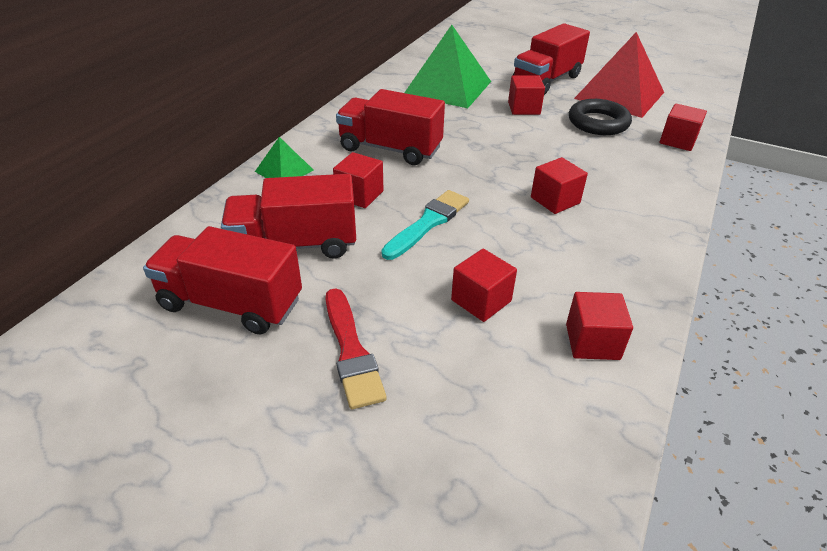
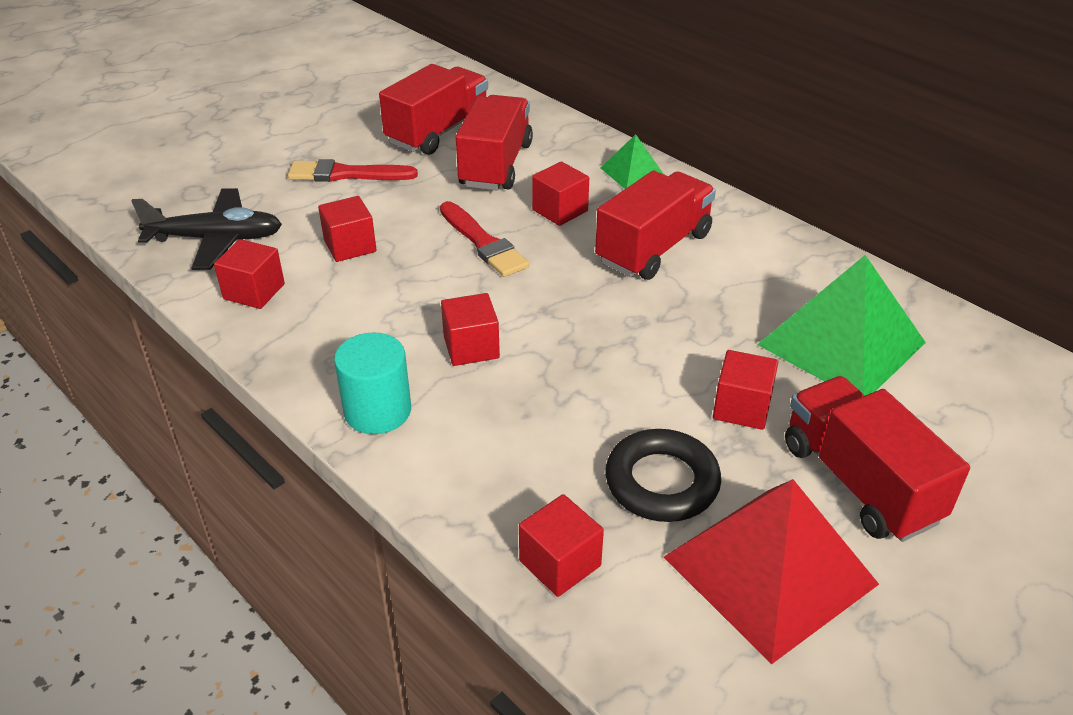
camera: 110 degrees right, 0 degrees up
(428, 223) = (483, 243): turquoise brush -> red brush
(538, 417) = (216, 239): none -> black plane
(649, 223) = (377, 411): none -> turquoise cylinder

